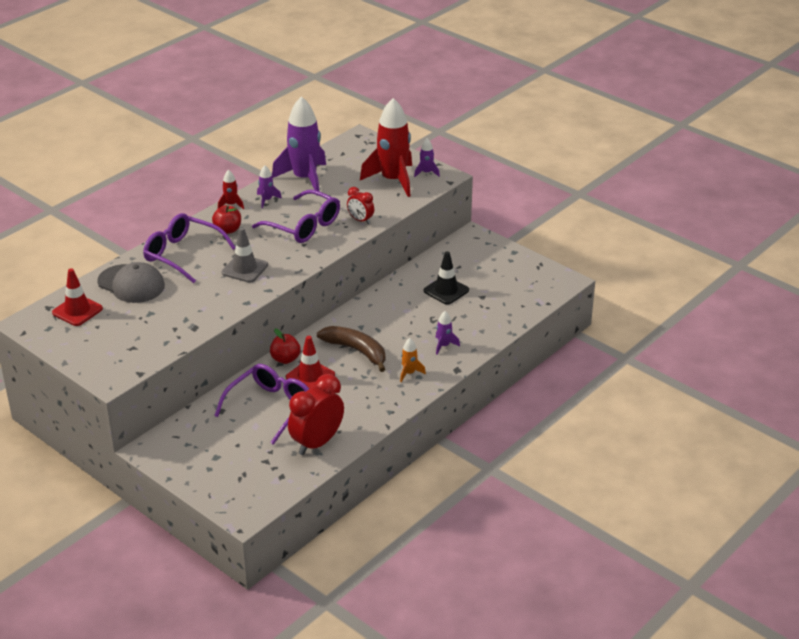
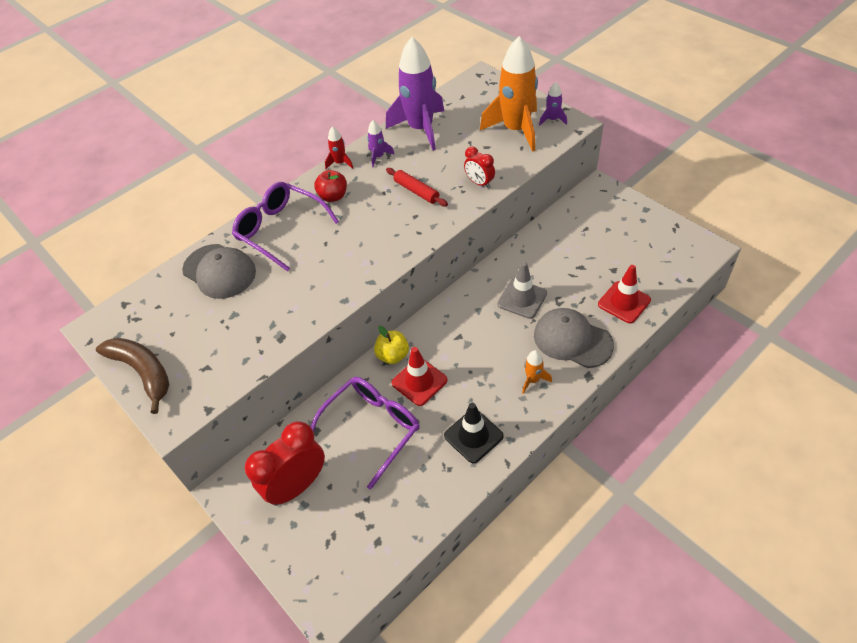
camera: 10 degrees right, 15 degrees up
(77, 311) = (154, 309): red traffic cone -> red traffic cone (624, 302)
(244, 269) = (346, 251): grey traffic cone -> grey traffic cone (522, 299)
(285, 359) = (393, 355): red apple -> yellow apple
(304, 226) = (416, 191): purple glasses -> red rolling pin
(317, 443) = (422, 487): red clock -> red clock (297, 485)
(356, 351) = (472, 345): brown banana -> brown banana (143, 372)
(393, 180) = (516, 130): red rocket -> orange rocket
(444, 346) = (572, 340): purple rocket -> grey cap
(446, 290) = (573, 261): black traffic cone -> black traffic cone (473, 436)

